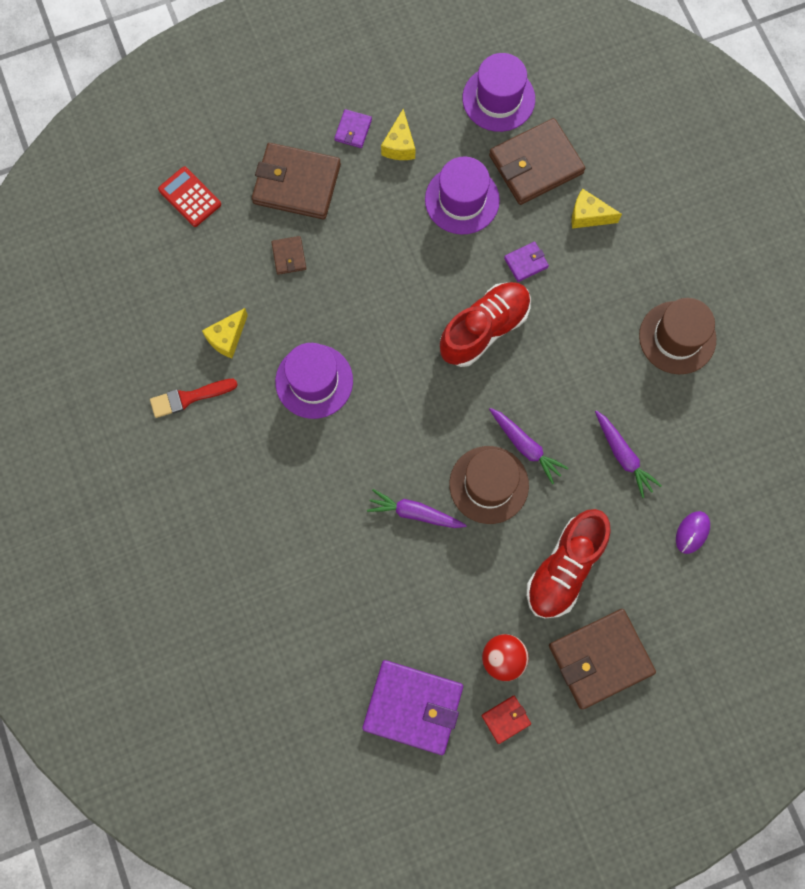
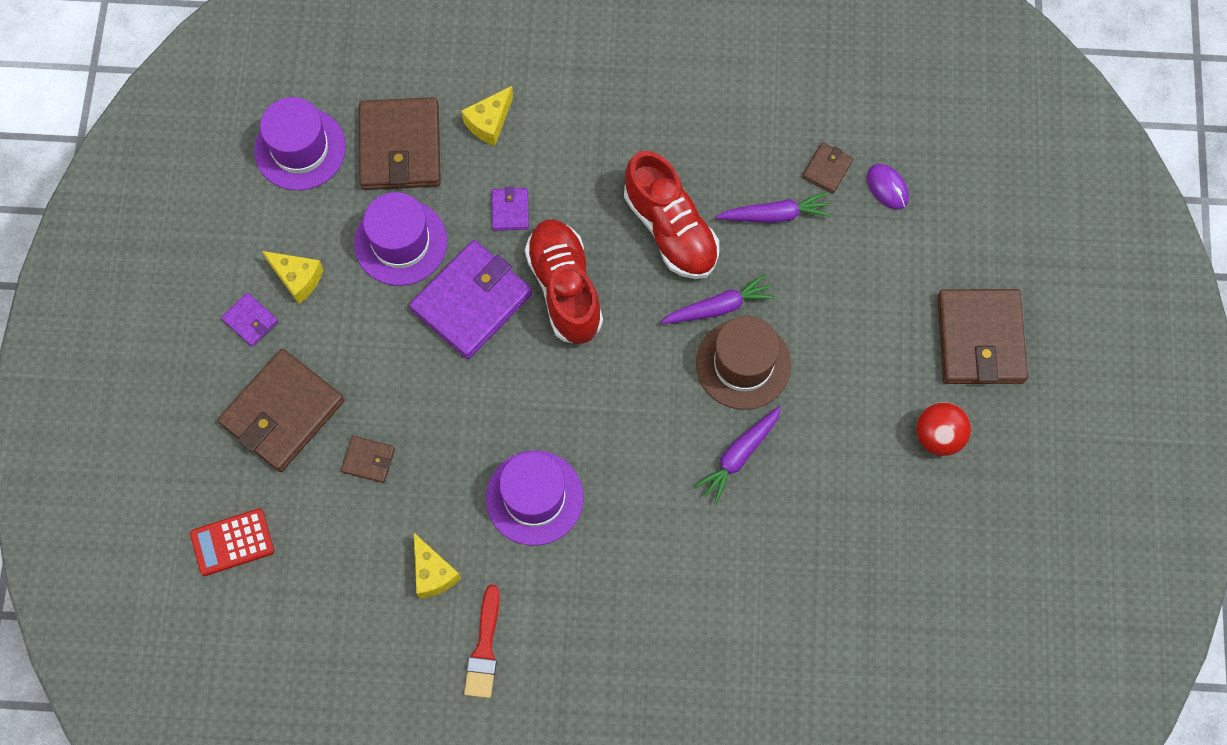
camera: 65 degrees left, 5 degrees down
(413, 707) = (951, 553): purple wallet -> purple wallet (472, 302)
(506, 719) = (1004, 463): red wallet -> none
(564, 568) = (869, 329): red shoe -> red shoe (670, 229)
(677, 337) = (671, 101): brown hat -> none
(683, 479) = (827, 169): none -> brown wallet

